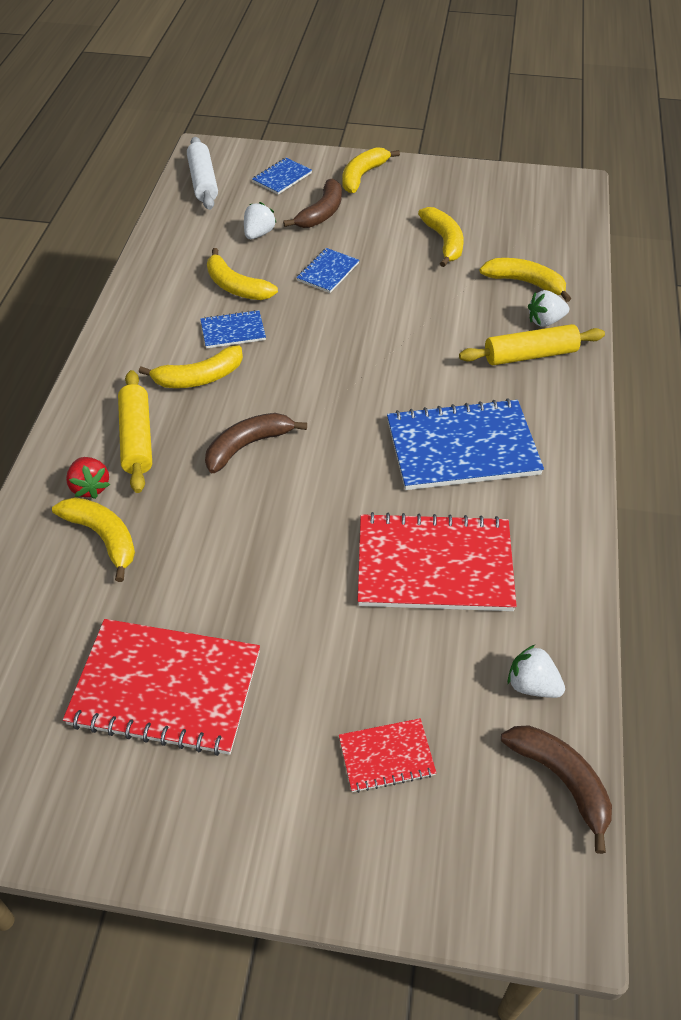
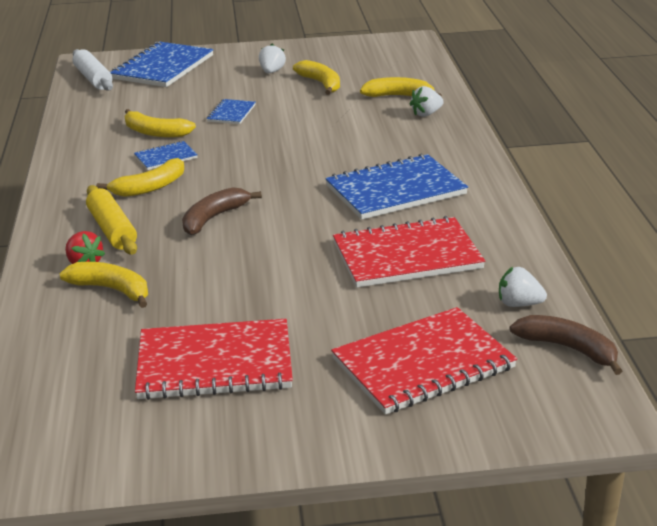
camera: 15 degrees left, 20 degrees down
(258, 234) = (159, 101): white strawberry -> white strawberry (272, 72)
(282, 177) = (163, 67): blue notebook -> blue notebook, size x2.05
(321, 213) = (208, 82): brown banana -> none
(362, 176) = (233, 57): yellow banana -> none
(386, 756) = (423, 363): red notebook -> red notebook, size x2.05
(530, 355) = (424, 133): yellow rolling pin -> none

